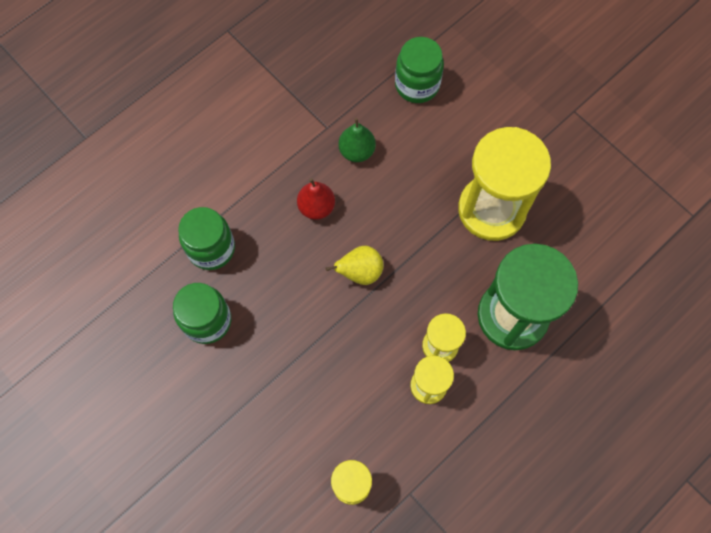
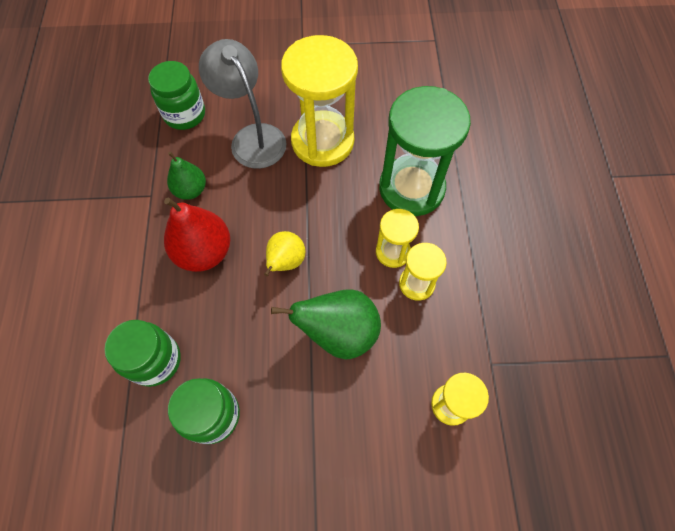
camera: 50 degrees left, 5 degrees down
(316, 207) = (204, 252): red pear -> red pear, size x1.60
(338, 358) = (339, 332): none -> green pear
(444, 153) = (252, 137): none -> grey lamp

